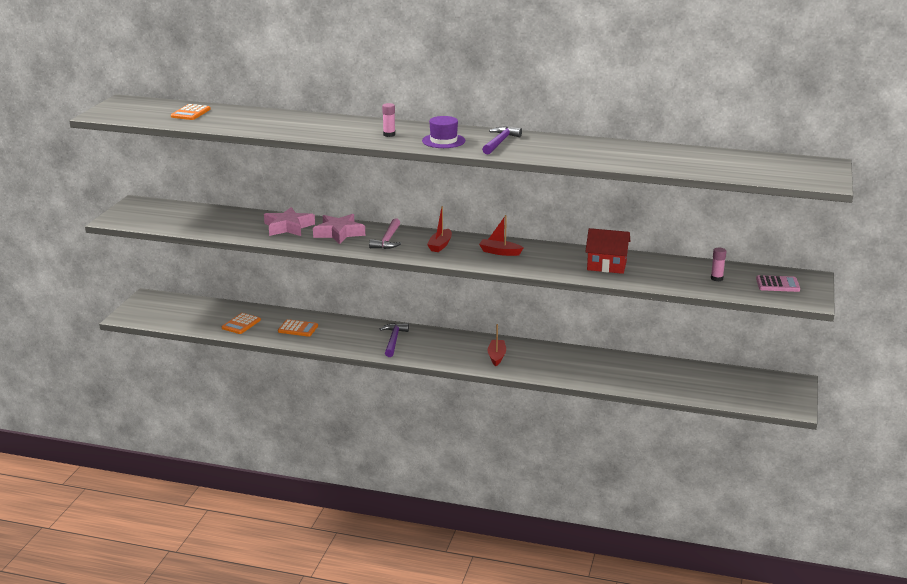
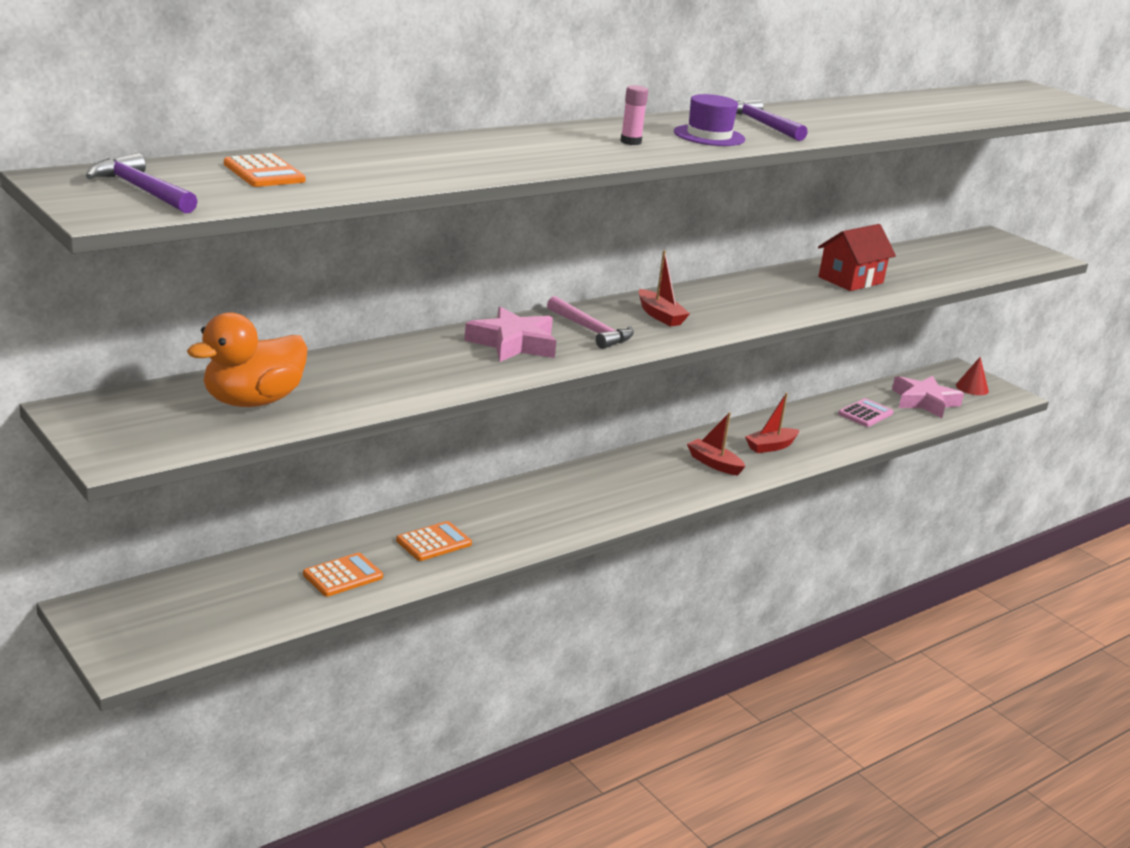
camera: 55 degrees left, 0 degrees up
(191, 219) = (253, 401): none -> orange duck
(241, 324) = (343, 576): orange calculator -> orange calculator turned 105 degrees counterclockwise
(288, 227) = (428, 360): pink star -> pink star (924, 402)
(393, 340) = (577, 499): purple hammer -> purple hammer (141, 190)
(500, 252) = (733, 301): red boat -> red boat (771, 446)
(716, 278) = (950, 260): pink glue stick -> none
(774, 393) = (972, 388): none -> red cone
(777, 284) = (995, 250): pink calculator -> pink calculator (865, 414)

